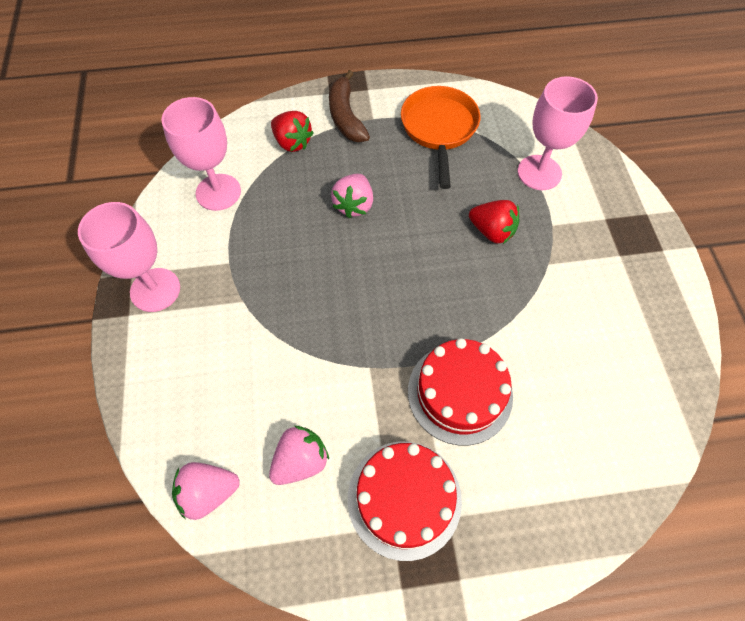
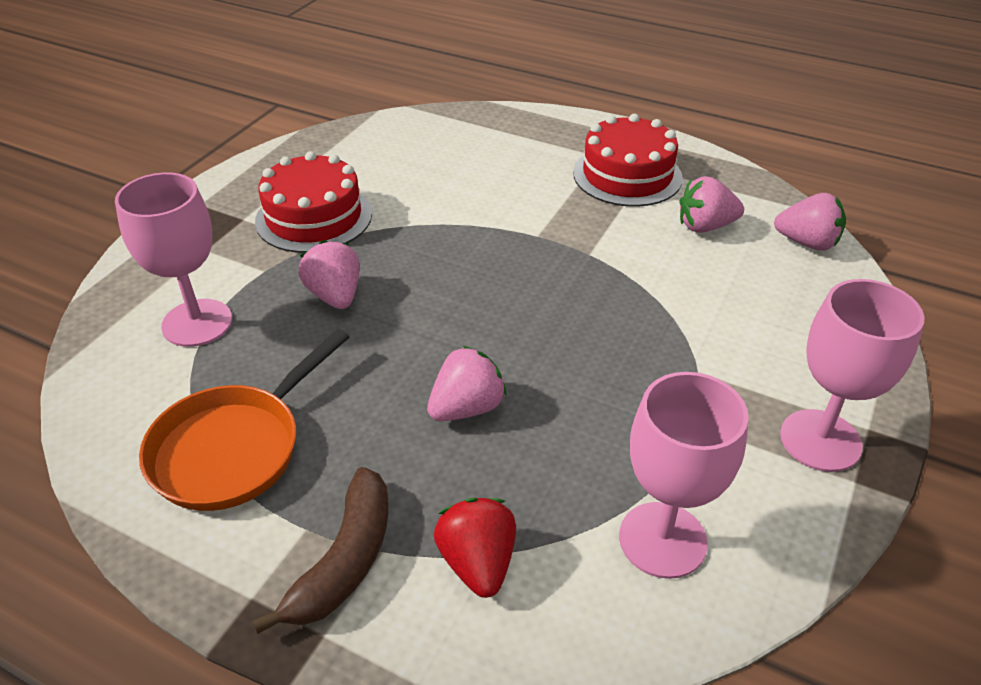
camera: 145 degrees left, 20 degrees down
(460, 393) = (519, 204): red cake -> red cake (314, 217)
(492, 231) = (335, 296): red strawberry -> pink strawberry

